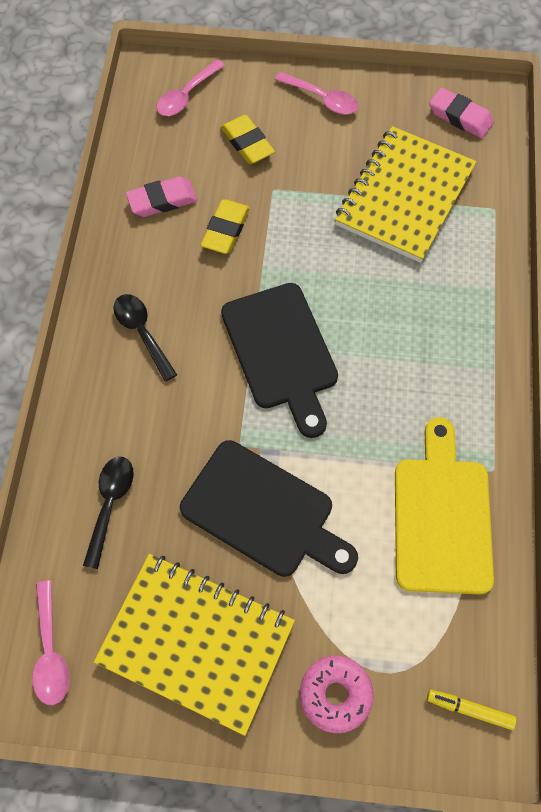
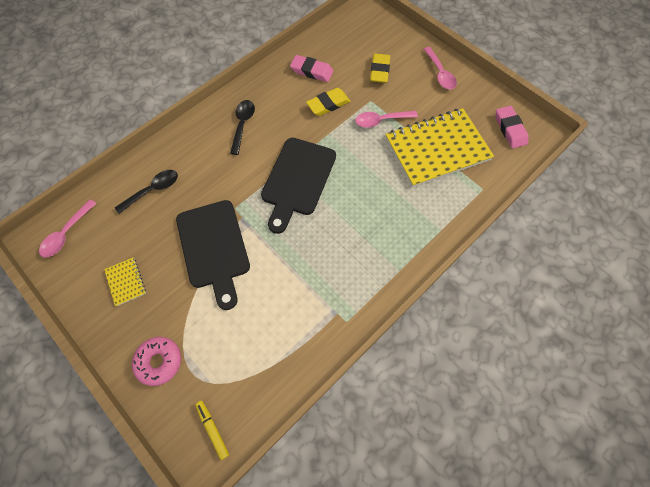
camera: 40 degrees right, 0 degrees up
(186, 95) = (371, 30): pink spoon -> pink spoon (381, 120)
(196, 642) = (126, 282): yellow notebook -> yellow notebook, size x0.42
(441, 516) = (296, 322): yellow cutting board -> none

